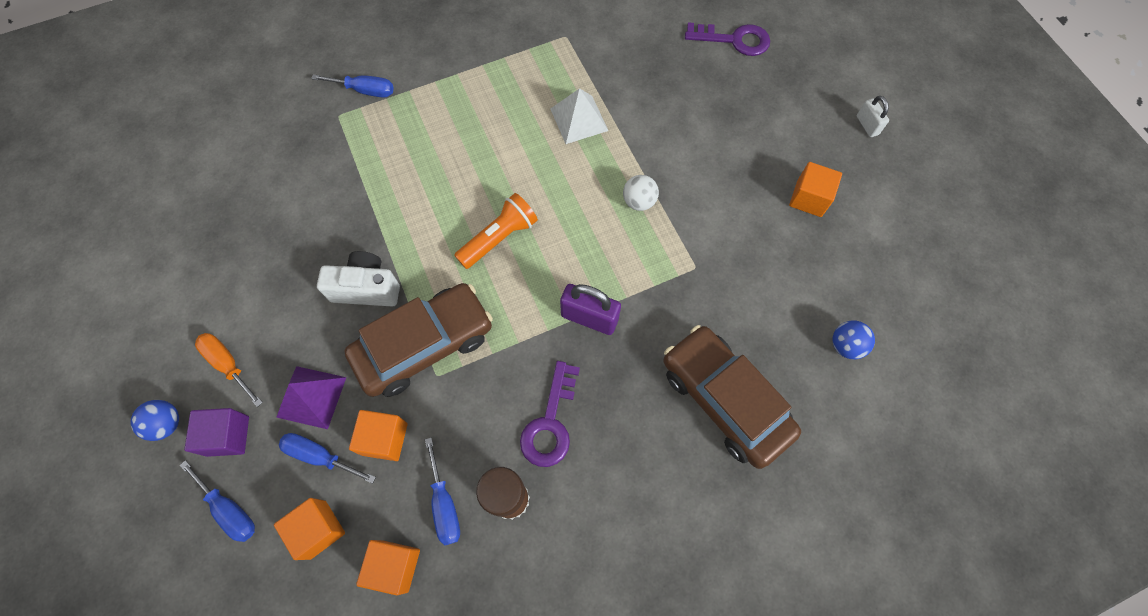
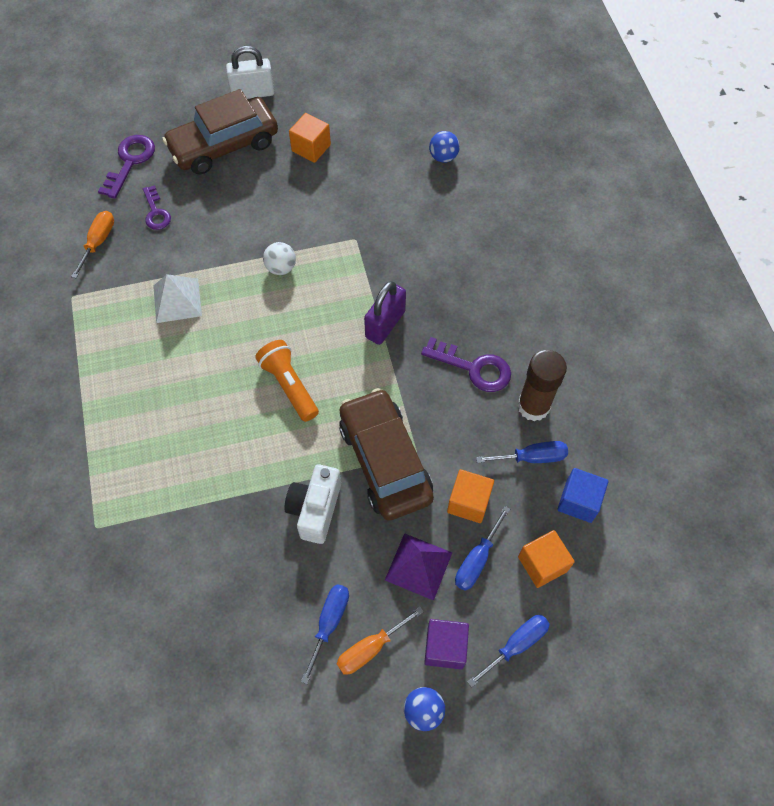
camera: 80 degrees left, 5 degrees down
(365, 91) = (71, 497): blue screwdriver -> blue screwdriver (329, 623)
(394, 566) = (578, 501): orange cube -> blue cube
(631, 40) = (98, 242): none -> orange screwdriver
(678, 76) = (156, 212): none -> purple key
(724, 400) = (473, 243): brown car -> brown car (224, 145)
(867, 125) = (253, 93): white padlock -> white padlock, size x1.67

